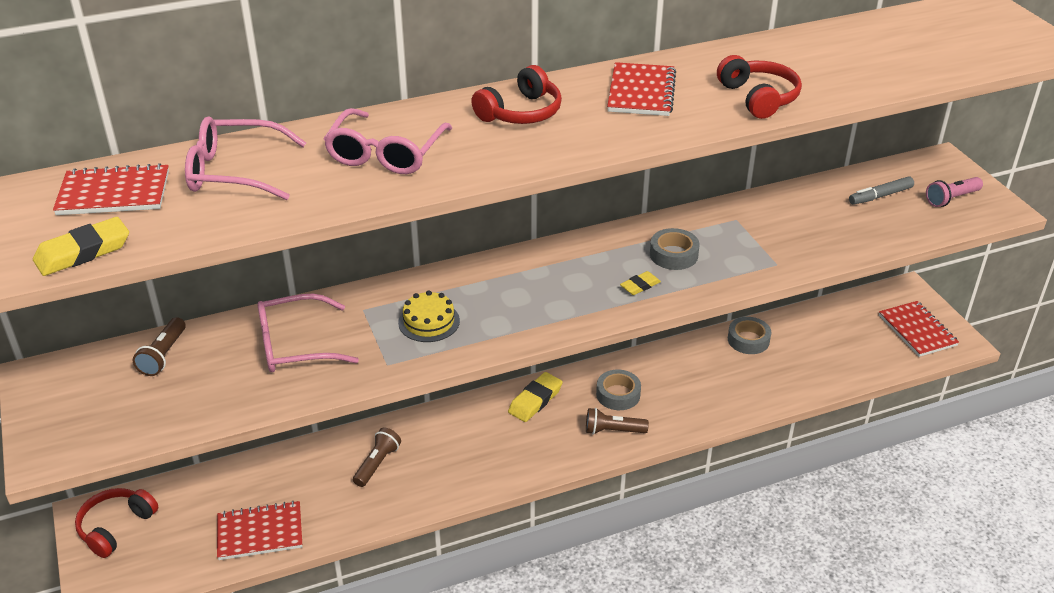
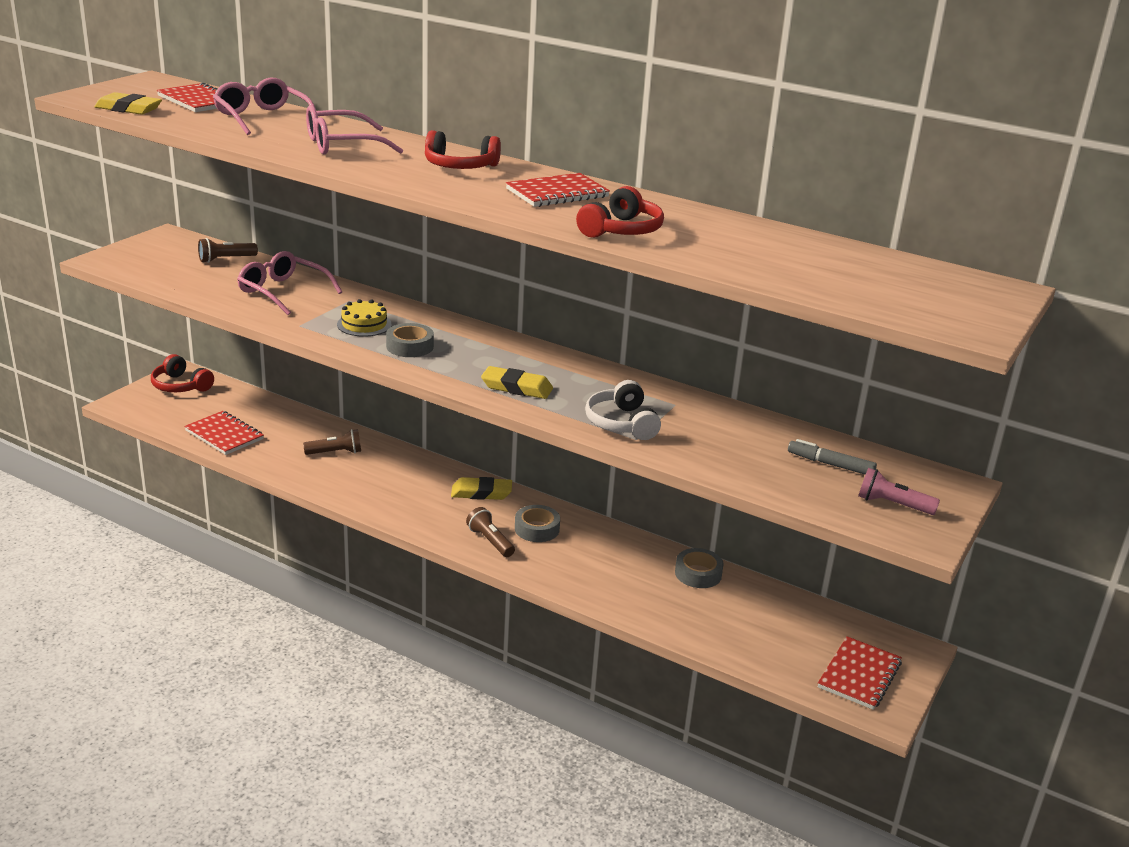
camera: 50 degrees right, 10 degrees down
(116, 527) = (180, 386): red headphones -> red headphones turned 135 degrees counterclockwise
(640, 286) = (516, 388): yellow eraser -> yellow eraser, size x1.66
(673, 255) = (580, 390): grey tape -> grey tape (410, 346)
(747, 259) = (622, 423): none -> white headphones

